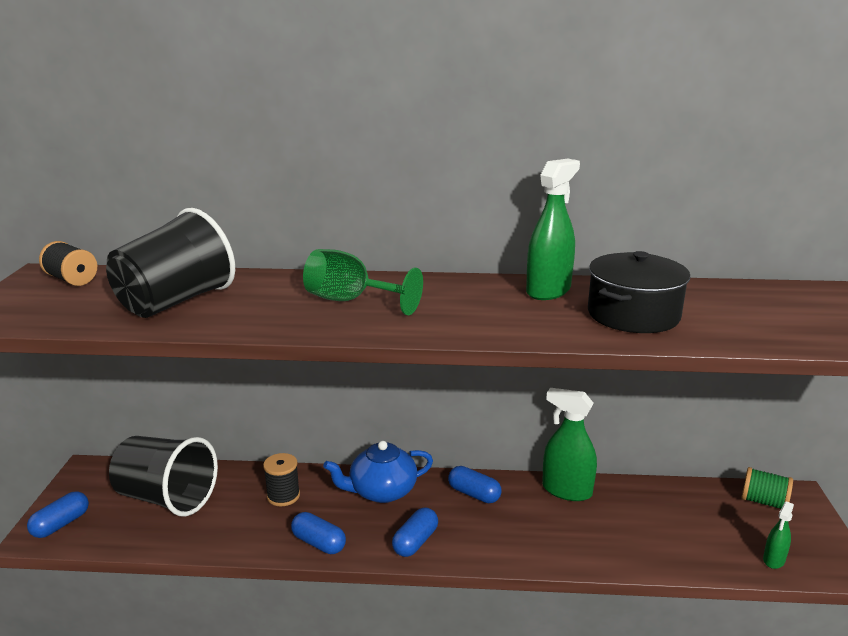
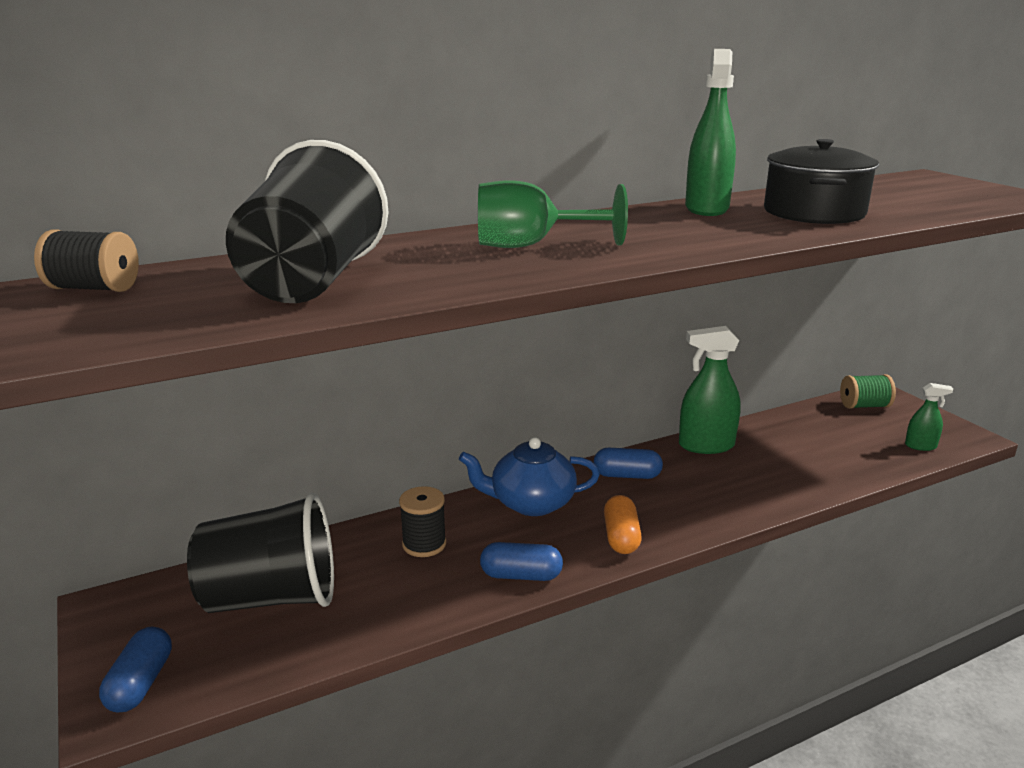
camera: 30 degrees left, 0 degrees up
(381, 491) = (531, 503): blue teapot -> blue teapot turned 45 degrees clockwise
(415, 542) = (621, 537): blue capsule -> orange capsule
(774, 560) = (920, 446): green spray bottle -> green spray bottle turned 90 degrees counterclockwise

